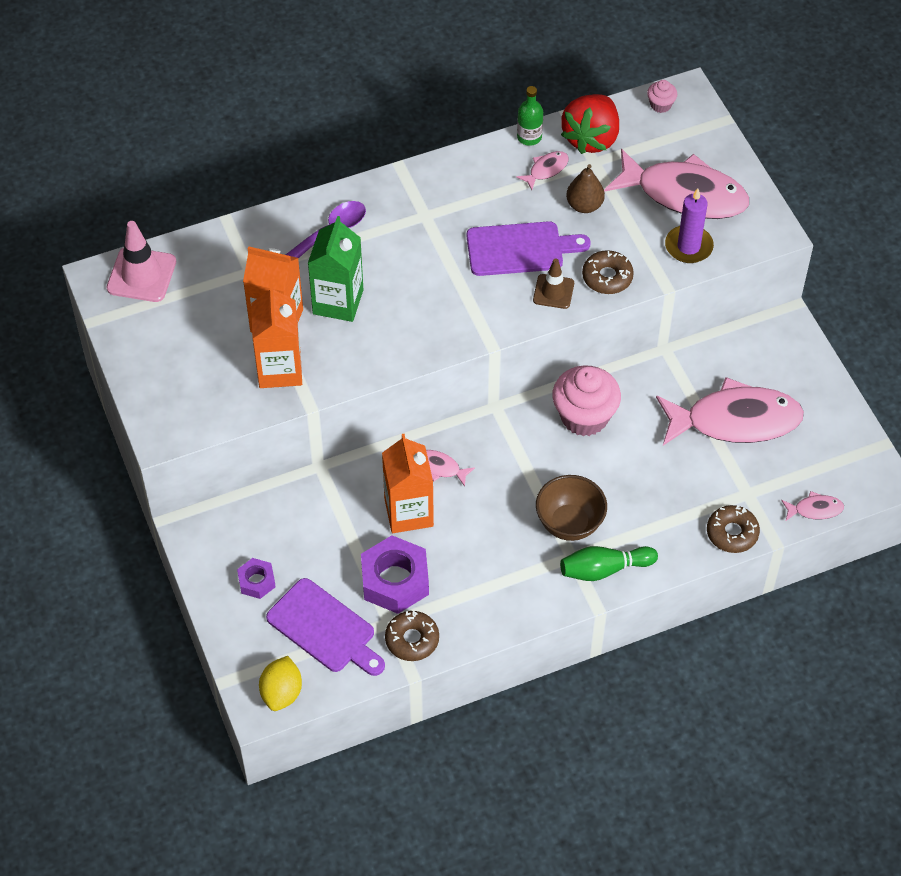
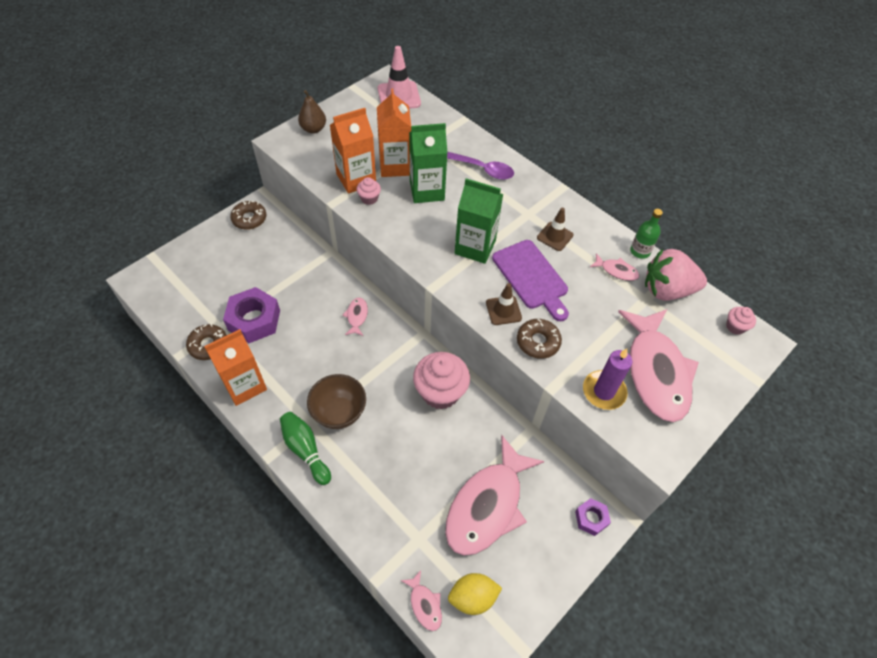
camera: 65 degrees right, 0 degrees up
(256, 581) = (231, 248): purple nut -> purple nut (591, 518)
(281, 693) = (149, 287): yellow lemon -> yellow lemon (473, 597)
(322, 365) = (369, 198): none -> pink cupcake
(324, 629) = (204, 294): purple cutting board -> none
(408, 512) = (313, 310): orange carton -> orange carton (244, 385)
(452, 285) = (475, 247): none -> green carton
(471, 204) = (555, 236): none -> brown traffic cone
(584, 205) = (598, 305): brown pear -> brown pear (313, 129)
(591, 138) = (667, 290): red strawberry -> pink strawberry
(732, 533) = (374, 538): brown donut -> brown donut (249, 219)
(735, 420) = (488, 505): pink fish -> pink fish turned 60 degrees clockwise

